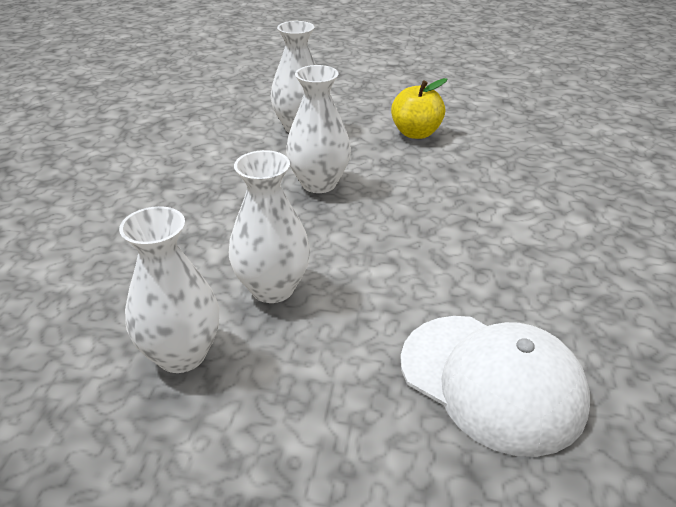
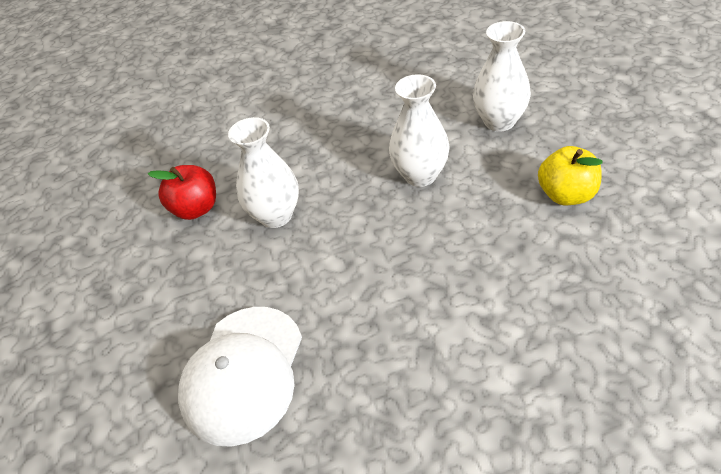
camera: 70 degrees right, 10 degrees up
(181, 354) = (196, 209): white vase -> red apple

